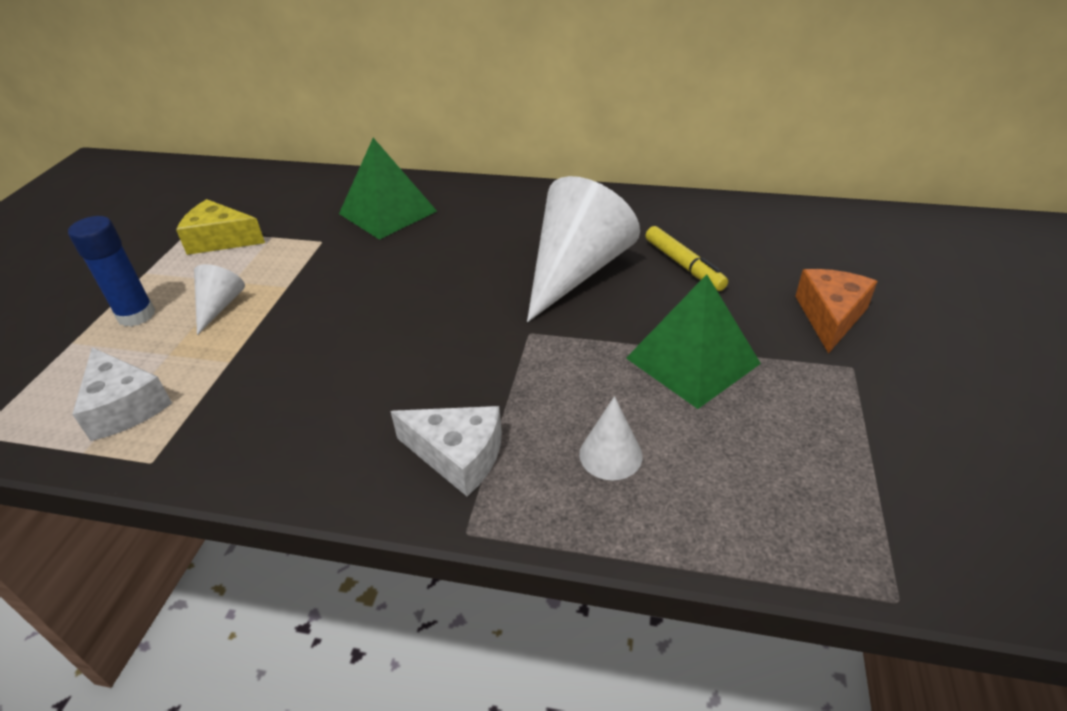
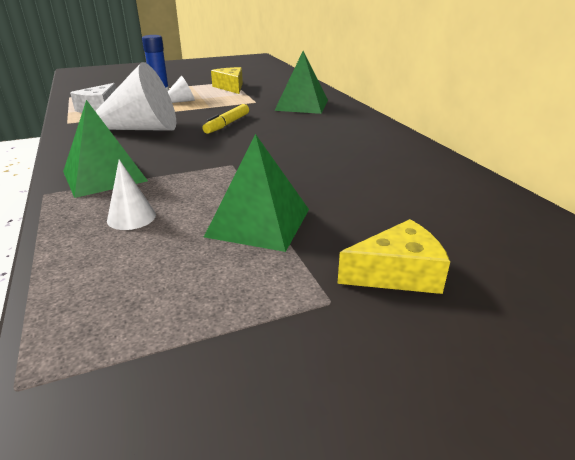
camera: 55 degrees right, 10 degrees down
(458, 456) = (104, 176): white cheese -> green pyramid
(576, 271) = (315, 160): white cone -> white cone (141, 128)
(684, 265) = (376, 192): yellow marker -> yellow marker (227, 124)
(830, 316) = (397, 273): orange cheese -> yellow cheese

